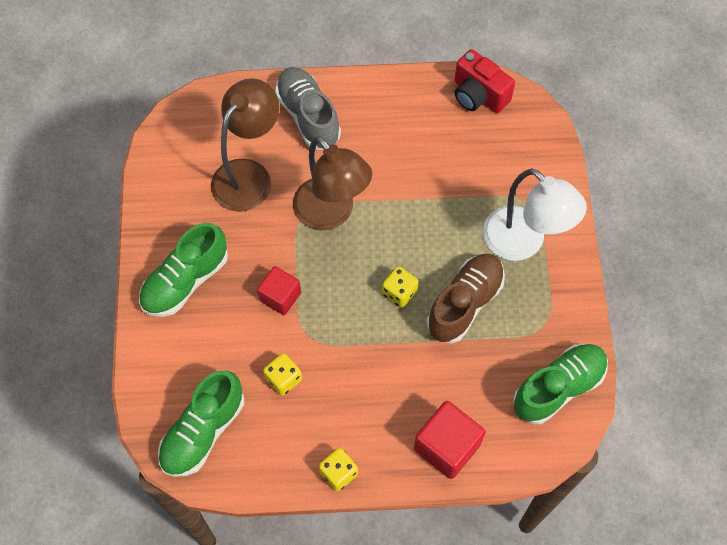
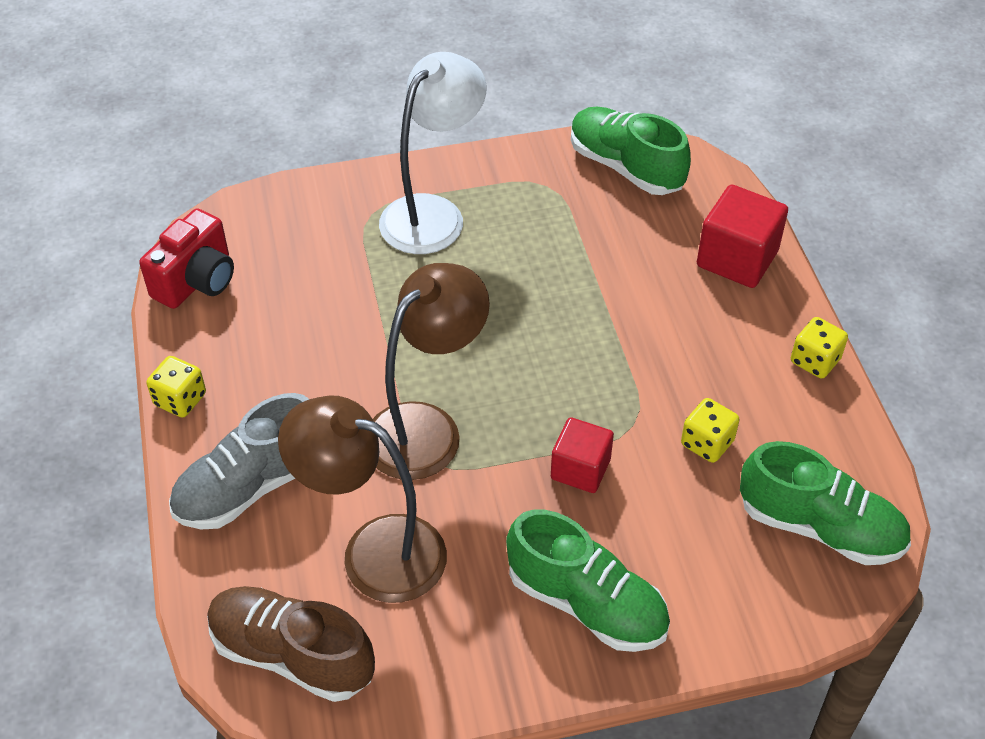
camera: 100 degrees left, 15 degrees down
(399, 292) = (537, 331): yellow dice -> yellow dice (180, 400)
(465, 303) = (536, 262): brown shoe -> brown shoe (292, 654)

